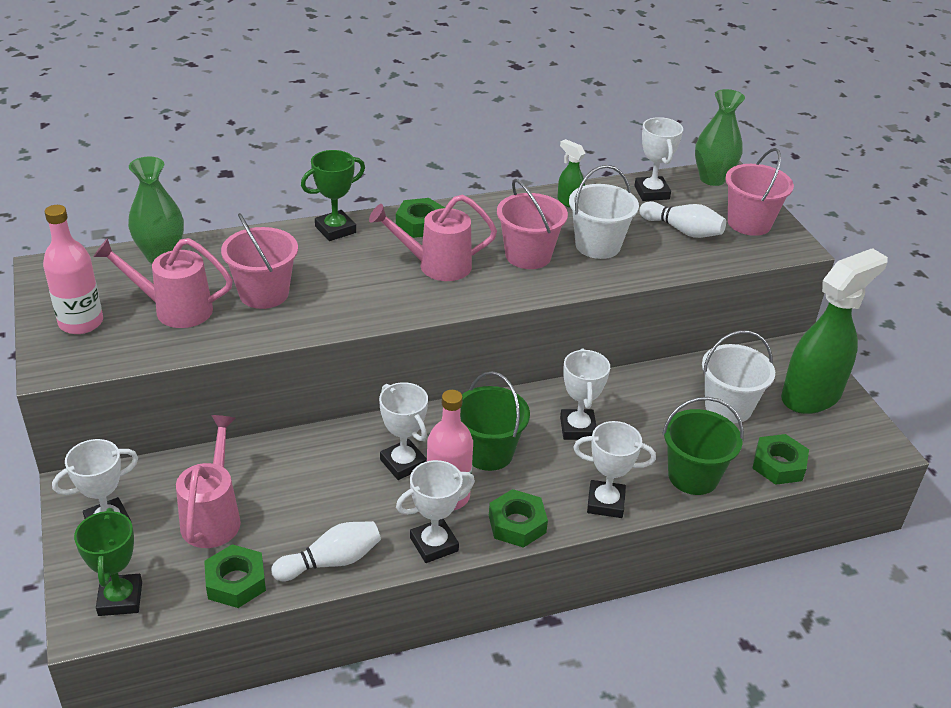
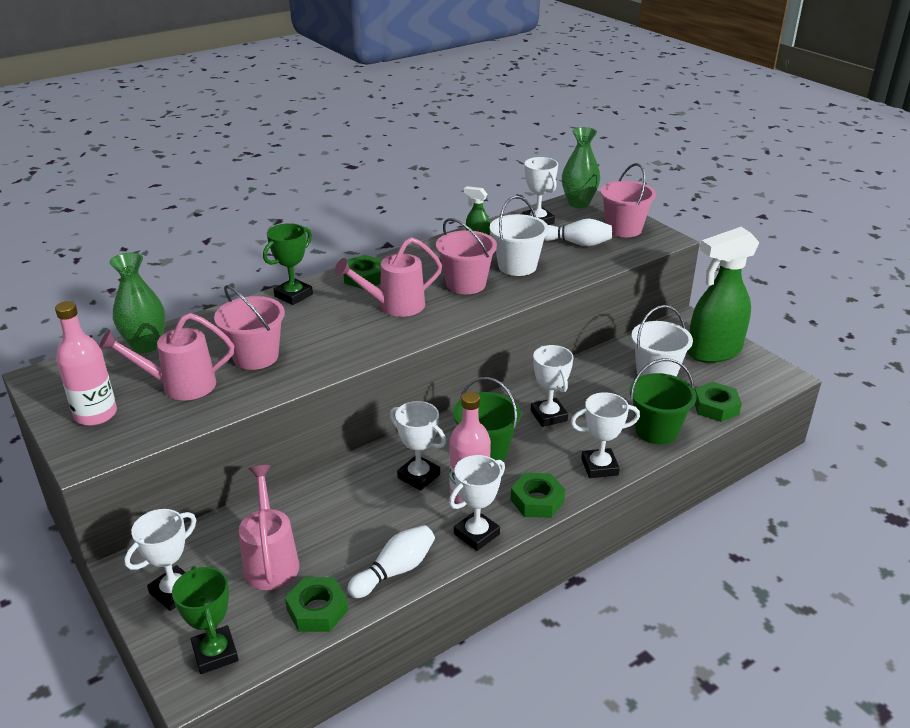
camera: 15 degrees left, 5 degrees down
(811, 396) = (713, 352): green spray bottle -> green spray bottle turned 150 degrees counterclockwise

